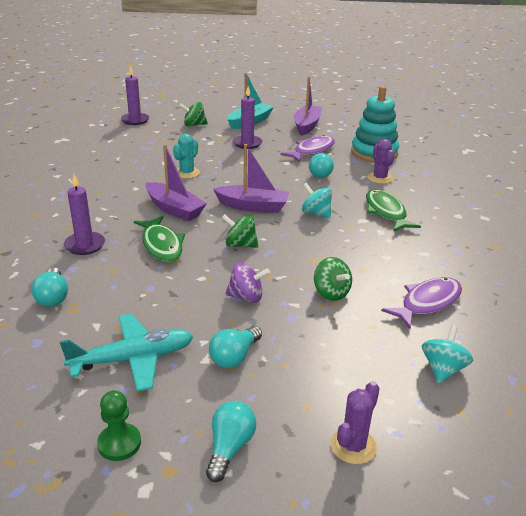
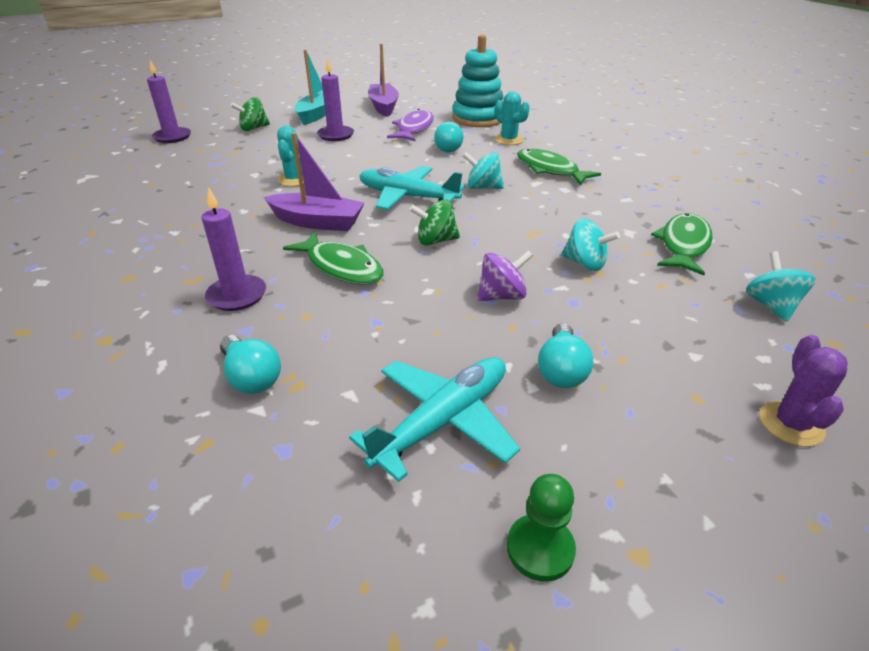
camera: 25 degrees left, 5 degrees up
(229, 447) = (675, 488): turquoise light bulb -> none
(253, 206) = (408, 197): purple boat -> turquoise plane
(331, 293) = (585, 263): green spinning top -> turquoise spinning top
(379, 178) = (509, 140): purple cactus -> turquoise cactus
(427, 303) = (683, 245): purple fish -> green fish

